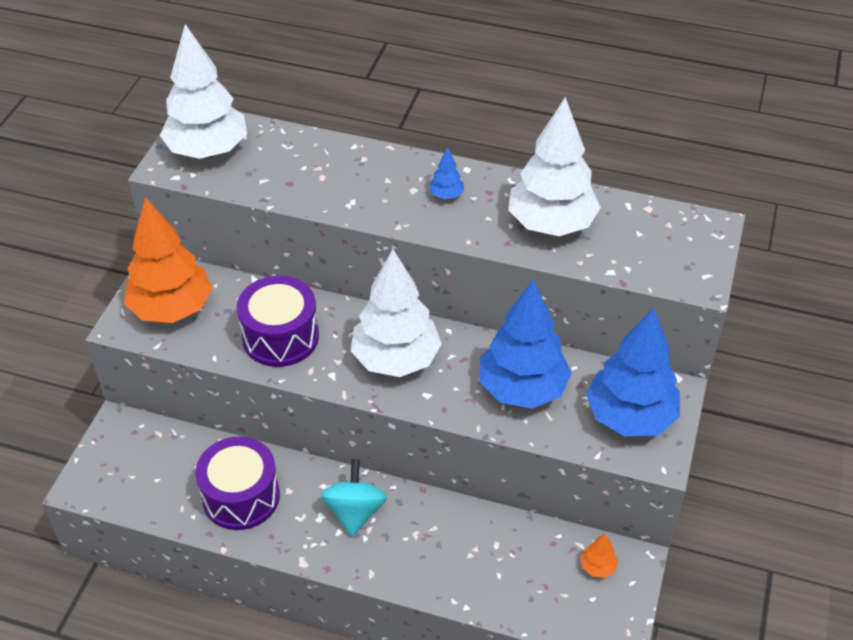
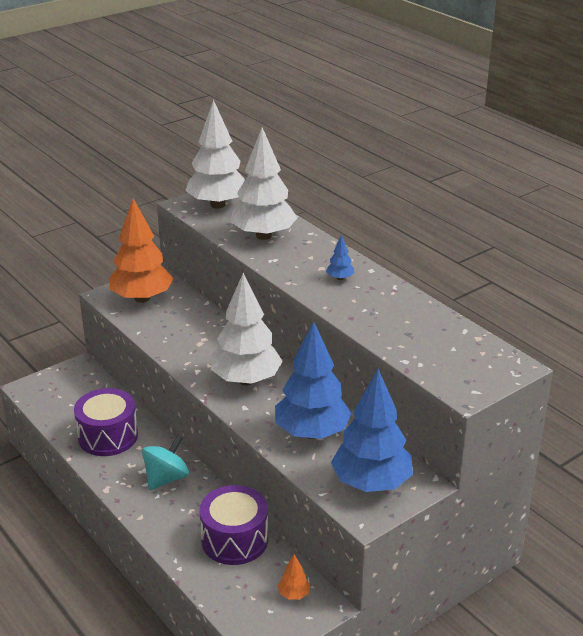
camera: 35 degrees right, 15 degrees down
(280, 337) = (188, 338): purple drum -> purple drum (234, 540)
(551, 224) = (393, 319): white tree -> white tree (263, 235)

